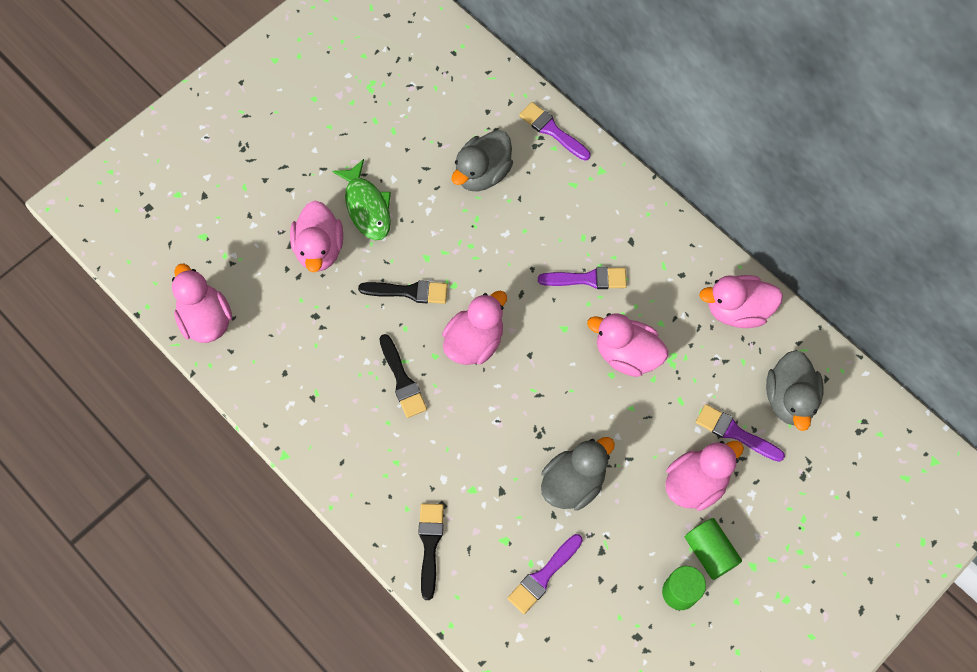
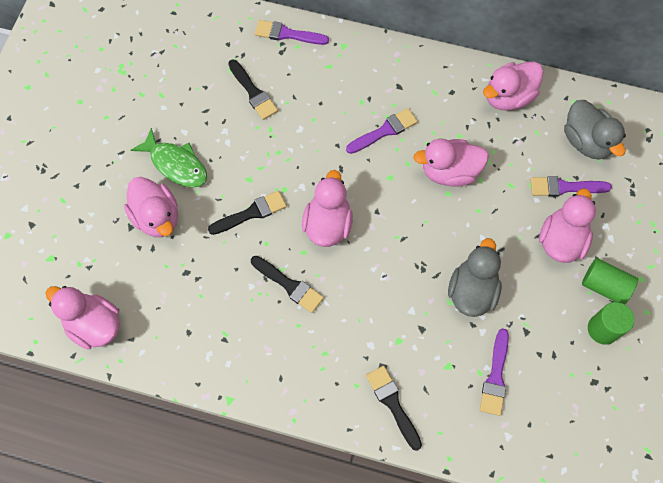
camera: 30 degrees left, 0 degrees up
(482, 173) = (253, 92): grey duck -> black brush

